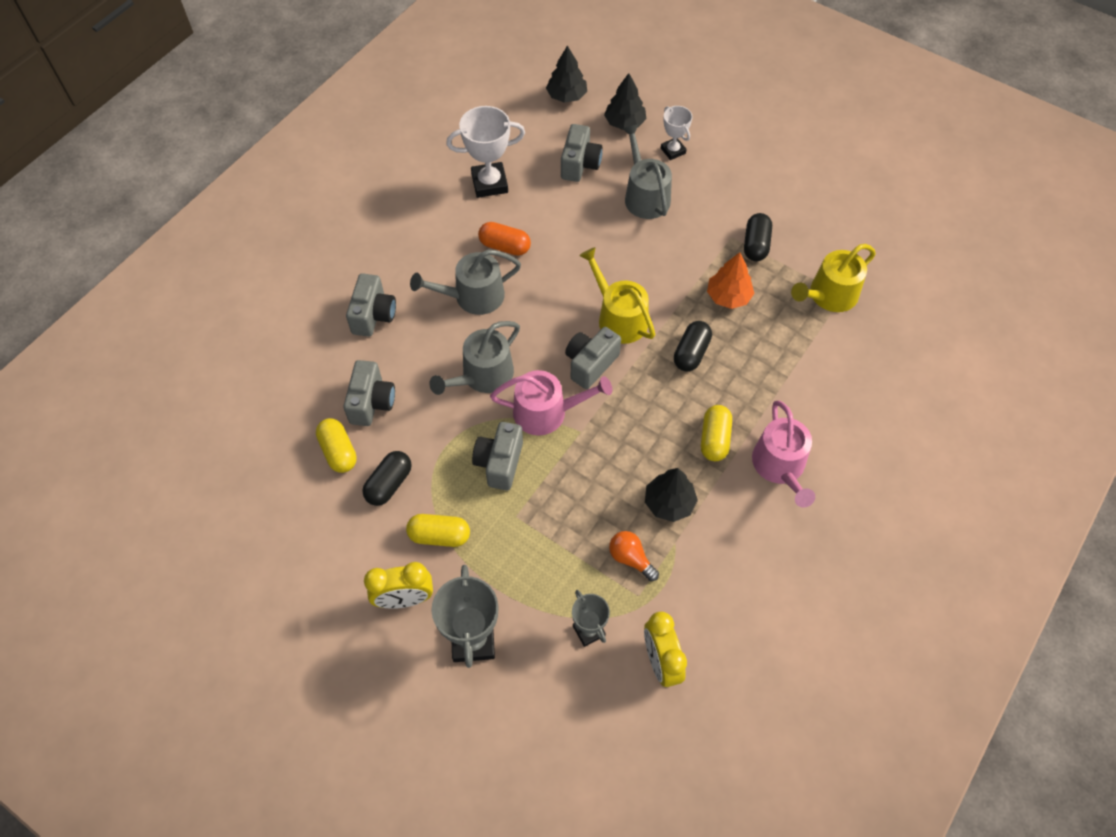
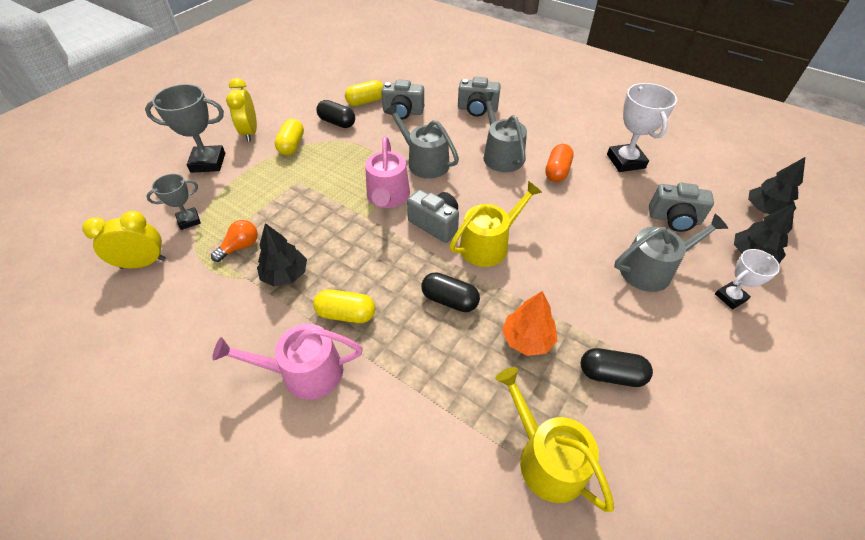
camera: 90 degrees right, 10 degrees down
(499, 463) = (344, 172): grey camera -> none

